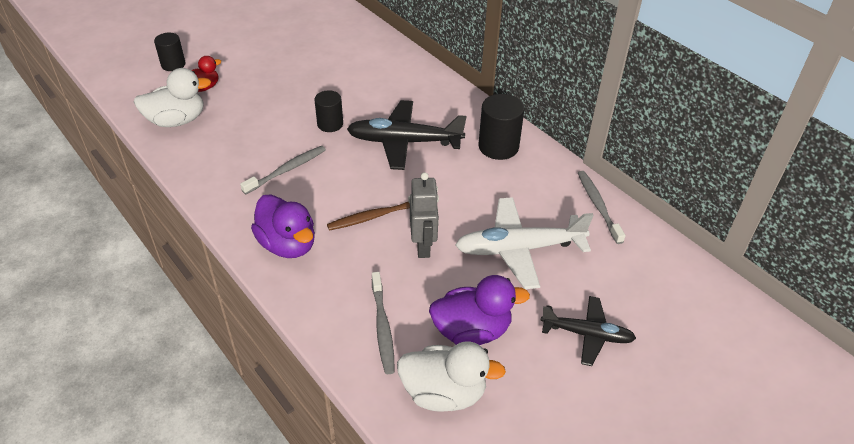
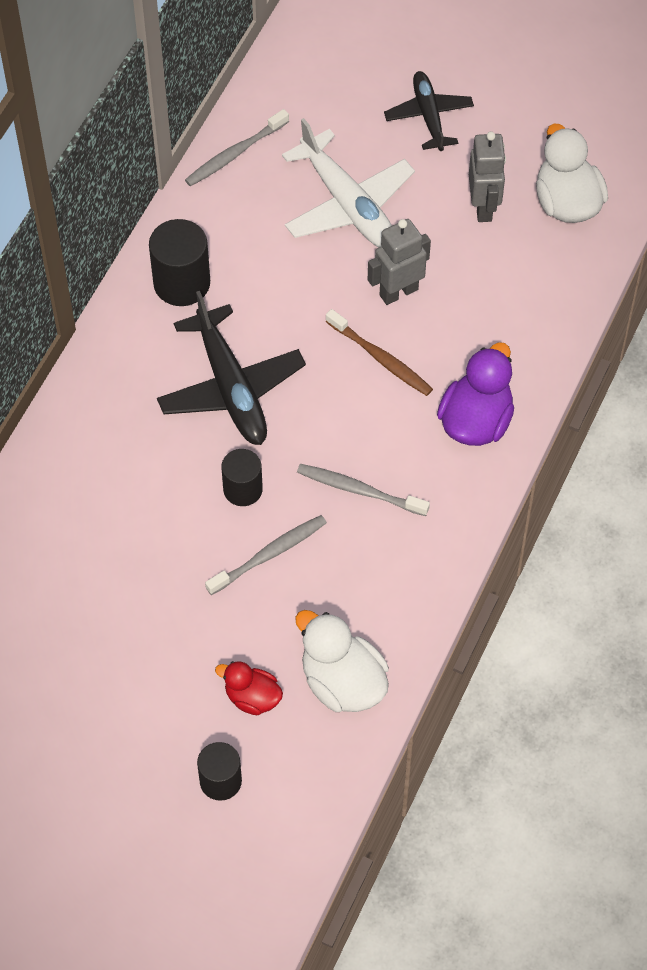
camera: 115 degrees left, 15 degrees up
(382, 327) = (527, 281): grey toothbrush -> grey toothbrush (269, 554)
(472, 331) = (483, 207): purple duck -> grey robot

